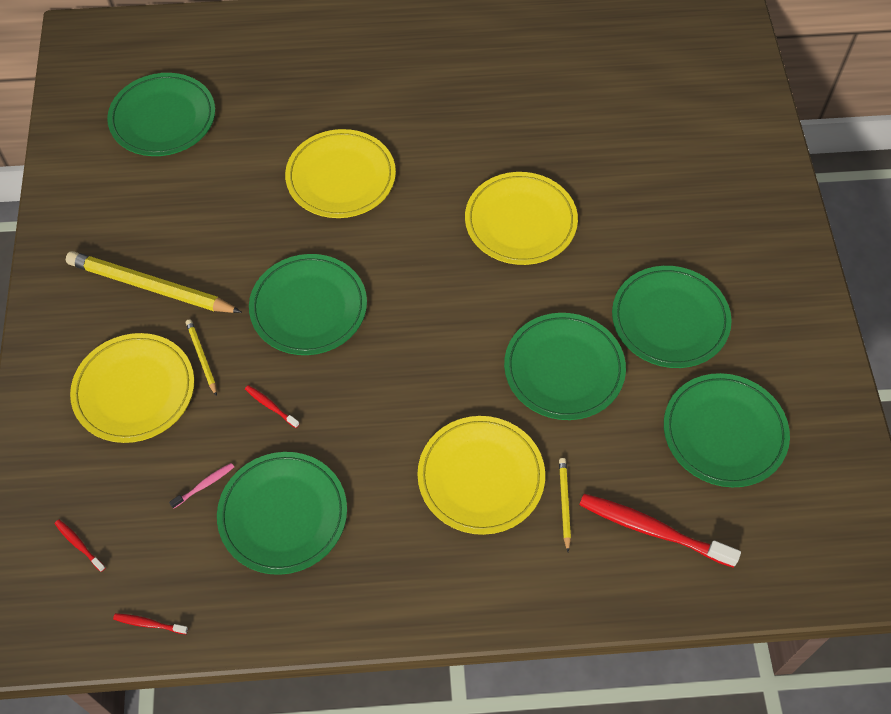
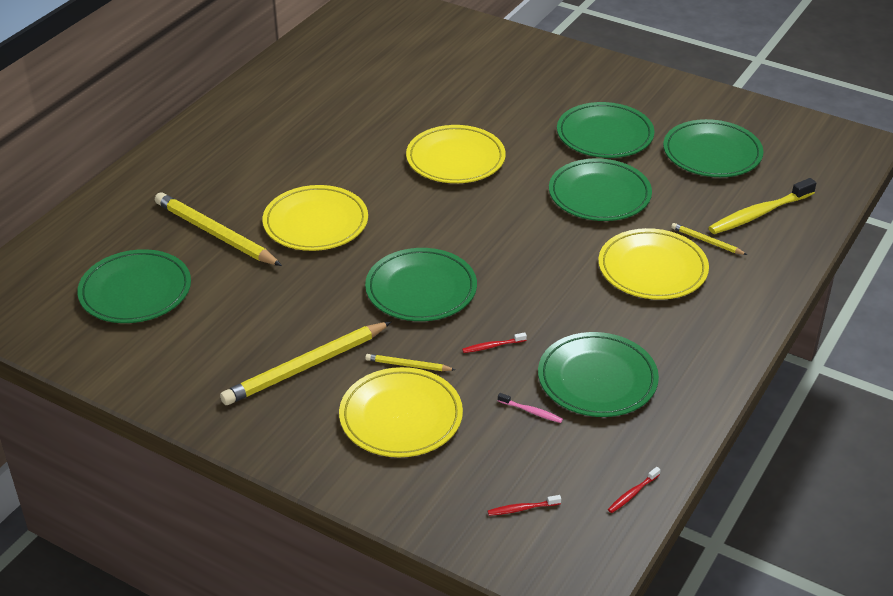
camera: 55 degrees left, 20 degrees down
(204, 485) = (531, 411): pink toothbrush -> pink toothbrush turned 120 degrees clockwise
(272, 120) = (215, 234): none -> yellow pencil
(652, 530) = (759, 214): red toothbrush -> yellow toothbrush

